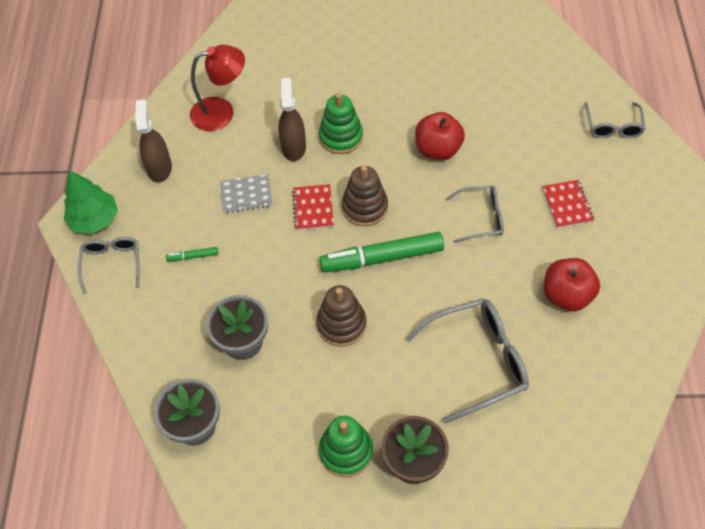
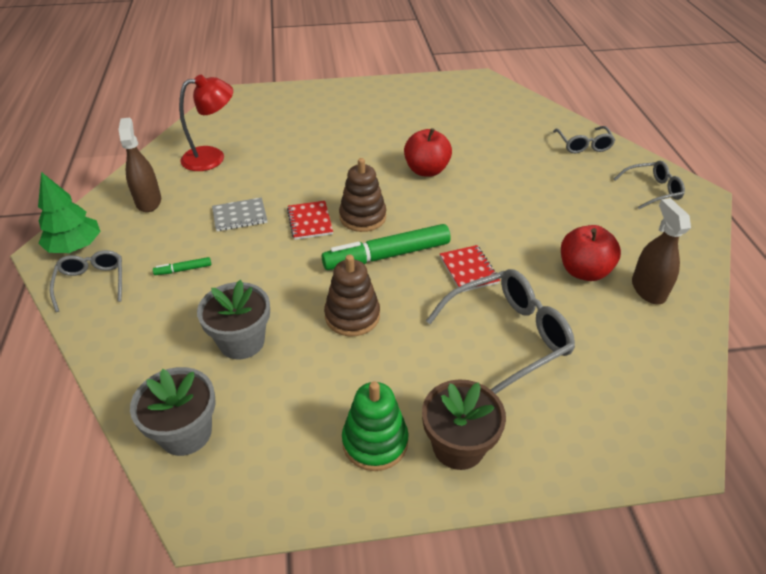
camera: 10 degrees left, 15 degrees down
(293, 147) = (285, 177): brown spray bottle -> brown spray bottle (648, 289)
(341, 137) = (331, 167): green stacking toy -> none
(481, 218) = (480, 217): grey glasses -> grey glasses (652, 190)
(567, 205) = (560, 202): red notebook -> red notebook (468, 270)

